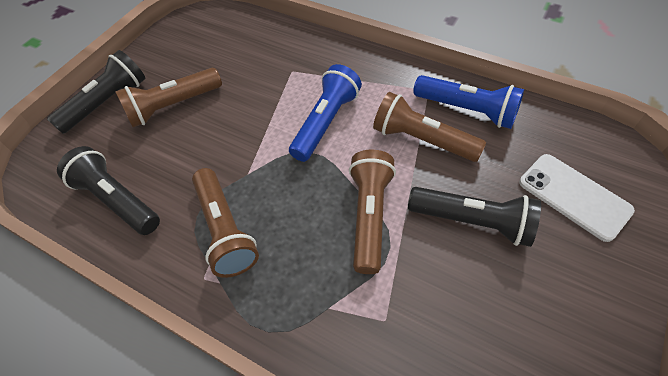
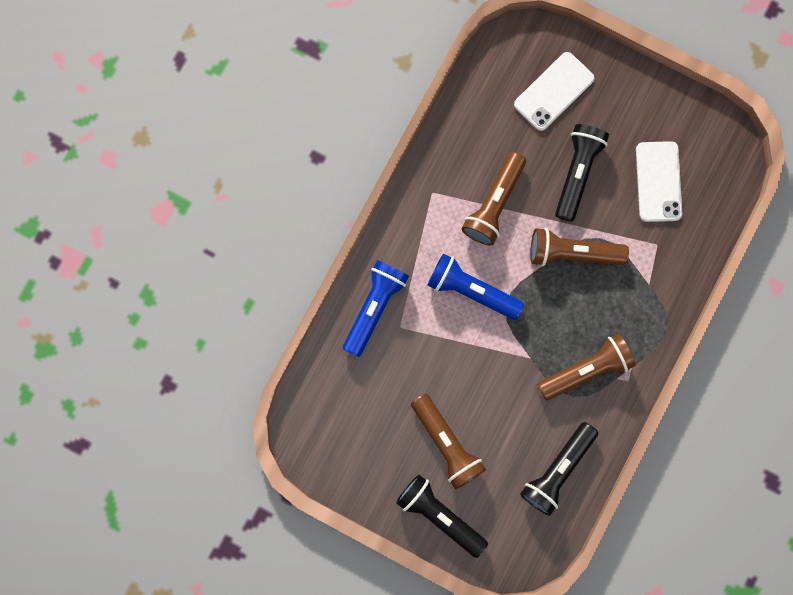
camera: 95 degrees left, 25 degrees up
(467, 110) = (459, 160): blue flashlight -> blue flashlight (374, 307)
(478, 324) = (658, 181): none -> white phone

